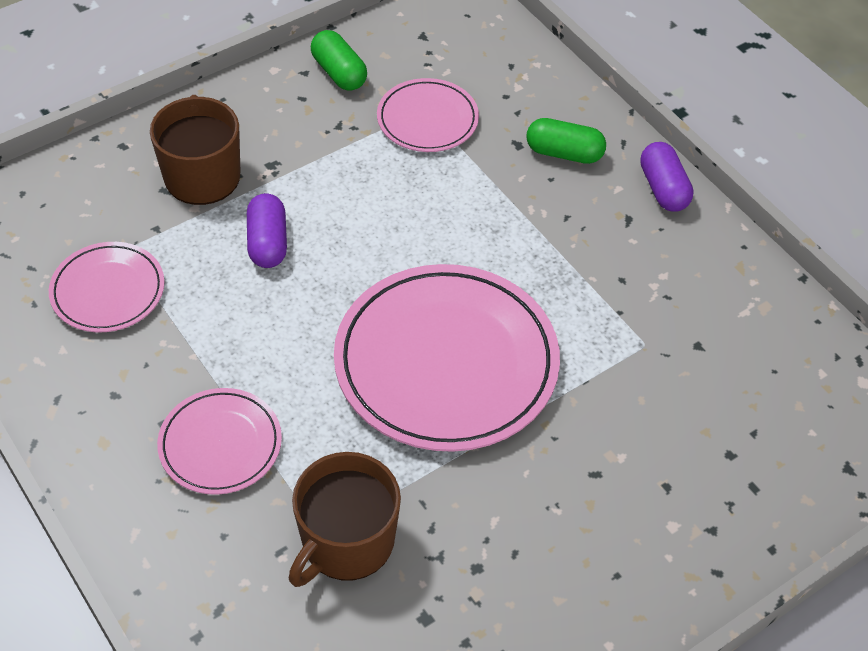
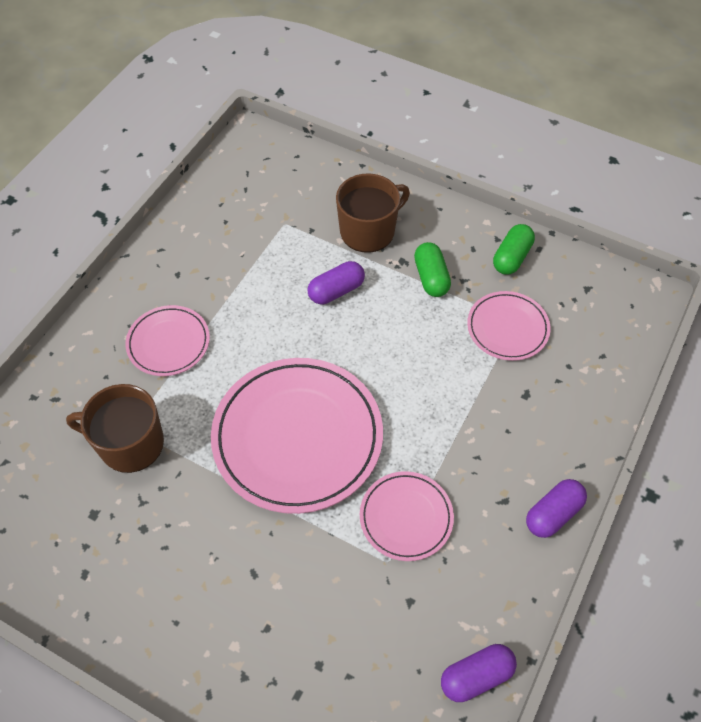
camera: 65 degrees right, 5 degrees up
(108, 291) = (249, 232): pink plate -> pink plate (406, 517)
(564, 153) = (539, 429): green capsule -> green capsule (431, 277)
(800, 327) = (476, 676): none -> purple capsule

